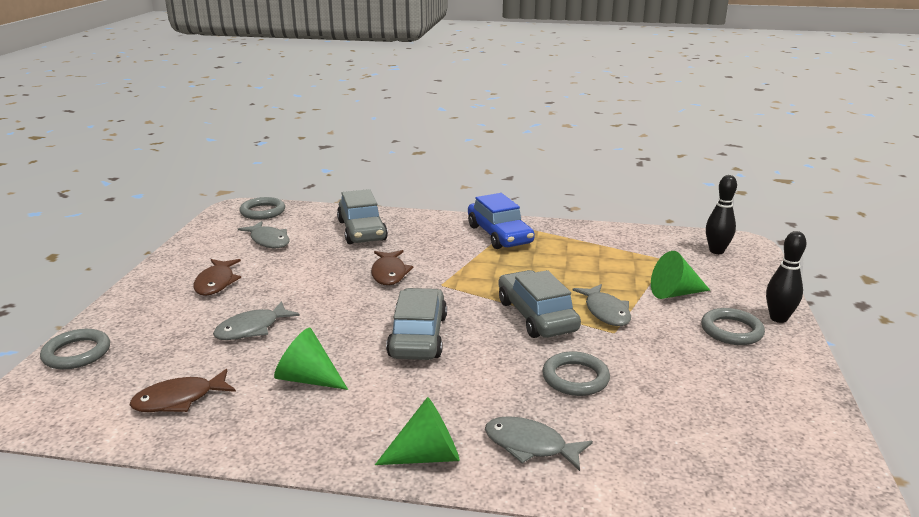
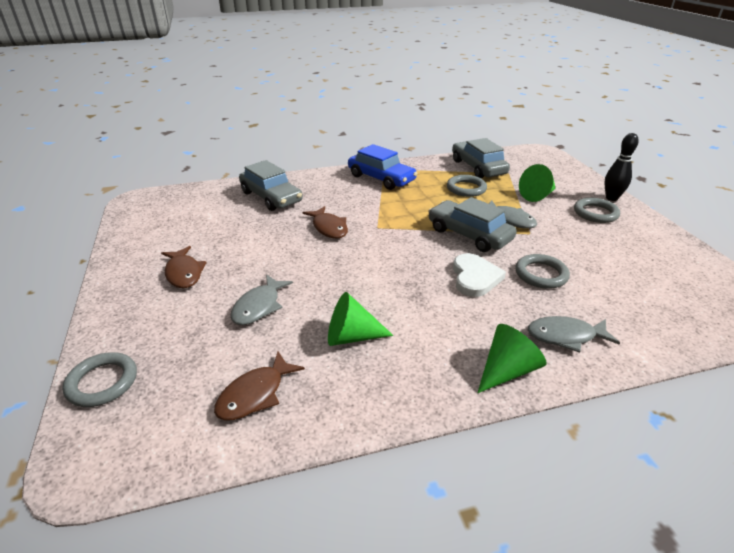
camera: 25 degrees left, 10 degrees up
(262, 212) = (166, 198): grey ring -> grey ring (466, 188)
(268, 241) = (197, 223): grey fish -> none
(418, 336) = (402, 274): grey car -> grey car (478, 167)
(493, 360) = (475, 277): none -> white heart
(716, 251) = (531, 160): black bowling pin -> none

